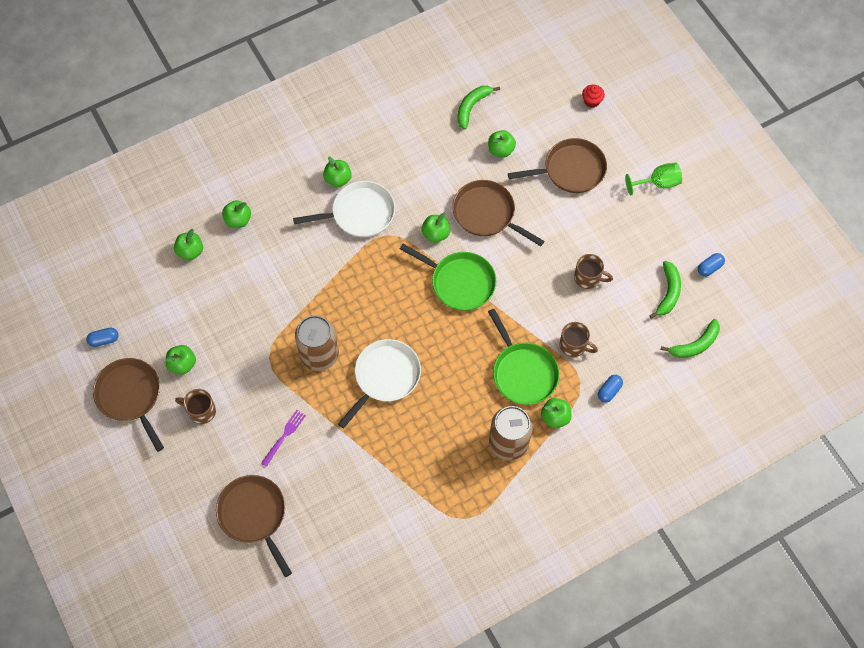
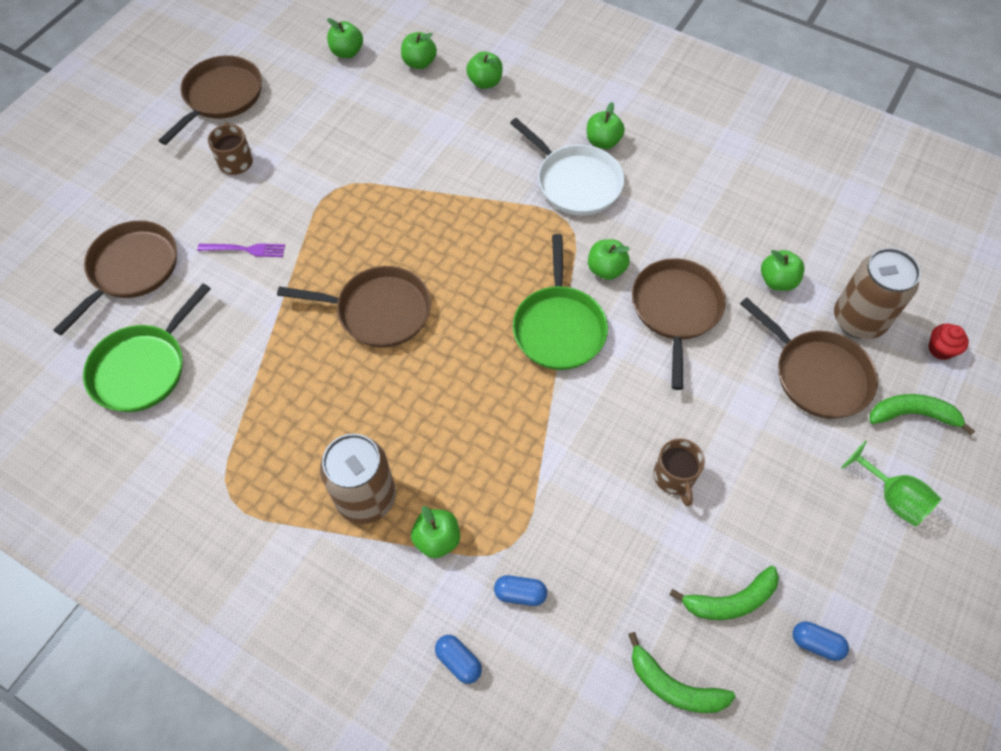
camera: 60 degrees right, 5 degrees down
(104, 340) = (273, 47): blue capsule -> blue capsule (458, 661)
(182, 364) = (282, 120): green apple -> green apple (347, 52)
(319, 355) = (367, 233): brown can -> brown can (858, 320)
(385, 376) = (379, 311): white pan -> brown pan
(472, 107) = (809, 222): green banana -> green banana (912, 415)
(523, 372) = (479, 465): green pan -> green pan (143, 368)
(574, 345) = (560, 510): brown mug -> none

